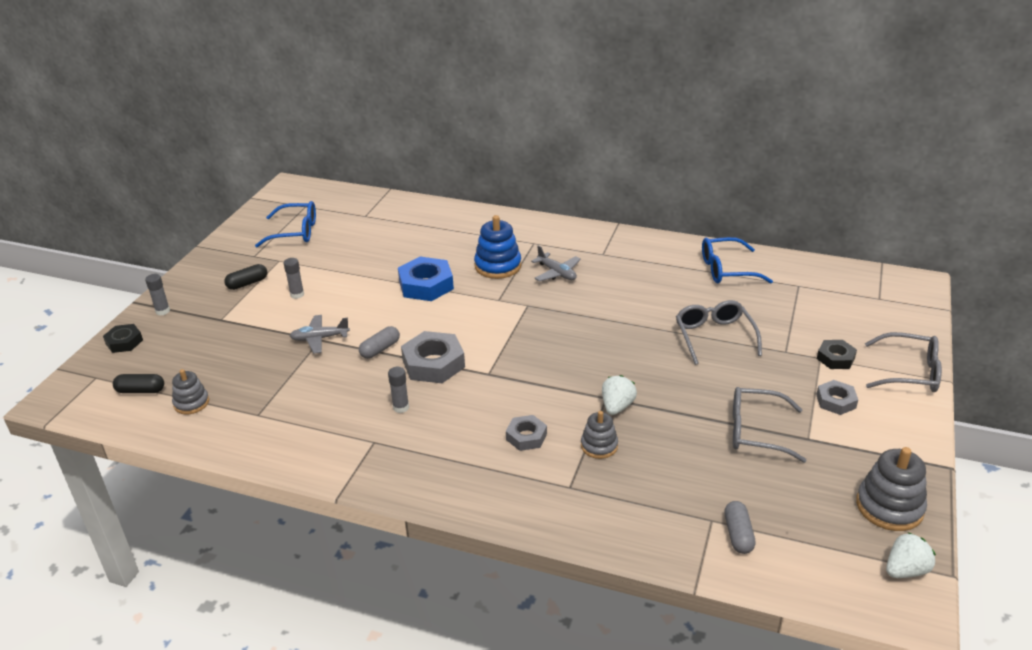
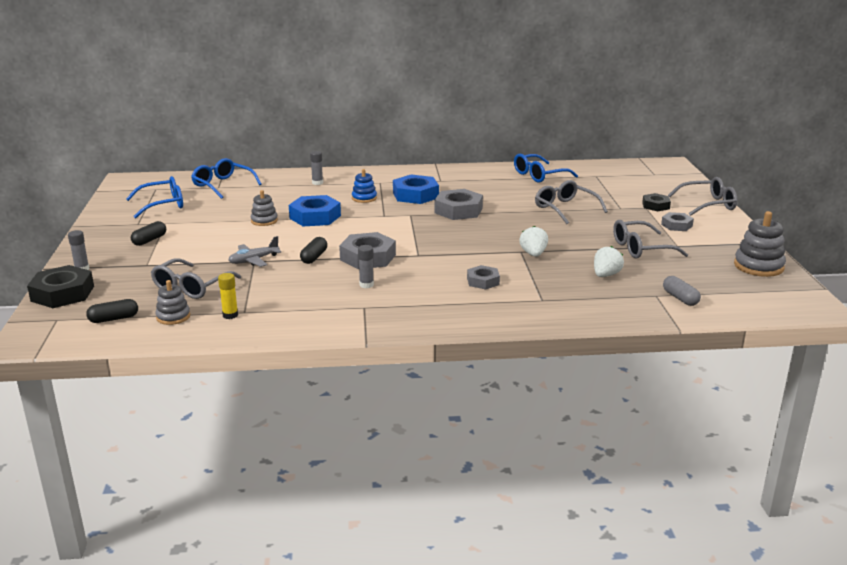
camera: 25 degrees left, 10 degrees down
(124, 342) = (63, 293): black nut -> black nut, size x1.71
(236, 364) = (191, 287): none -> grey glasses
(242, 416) = (230, 315): none -> yellow glue stick
(297, 294) = (205, 239): grey glue stick -> grey glue stick (317, 183)
(371, 214) = (223, 185): none -> blue glasses
(380, 349) = (314, 257): grey capsule -> black capsule
(498, 266) = (364, 198): blue stacking toy -> blue stacking toy, size x0.62
(557, 273) = (415, 195): grey plane -> blue nut
(586, 310) = (458, 210): none -> grey nut
(599, 446) = (541, 275): grey stacking toy -> grey stacking toy (264, 221)
(905, 570) = (796, 292): white strawberry -> white strawberry (606, 275)

